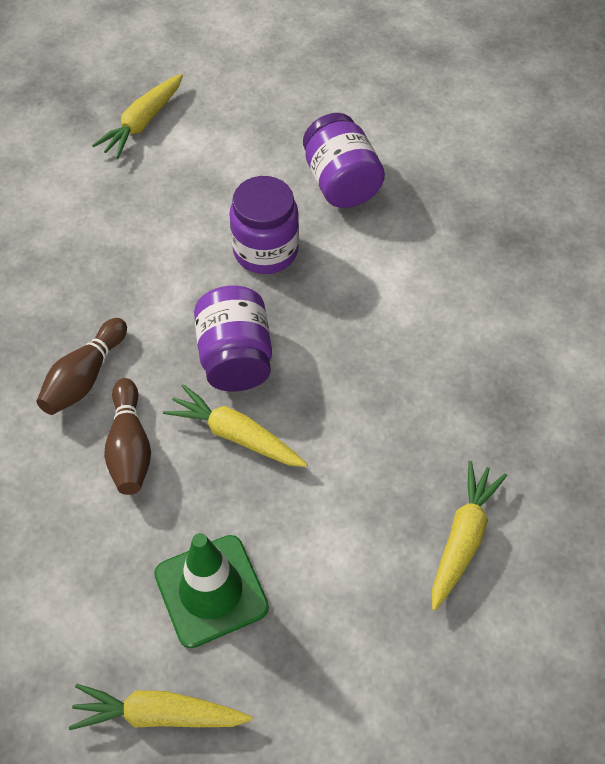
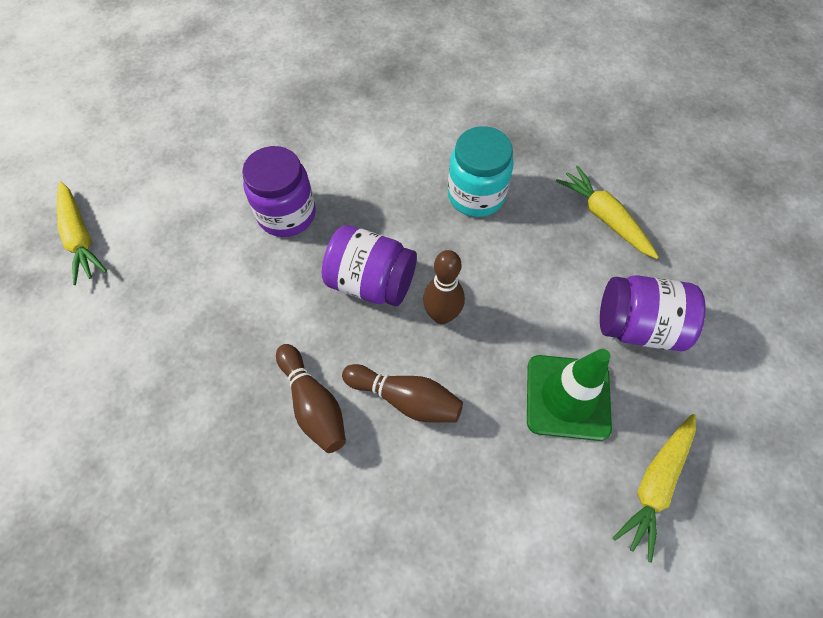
camera: 60 degrees left, 5 degrees up
(236, 435) = (442, 315): yellow carrot -> brown bowling pin
(341, 182) = (263, 137): purple jar -> purple jar (638, 326)
(402, 398) = (476, 195): none -> turquoise jar

